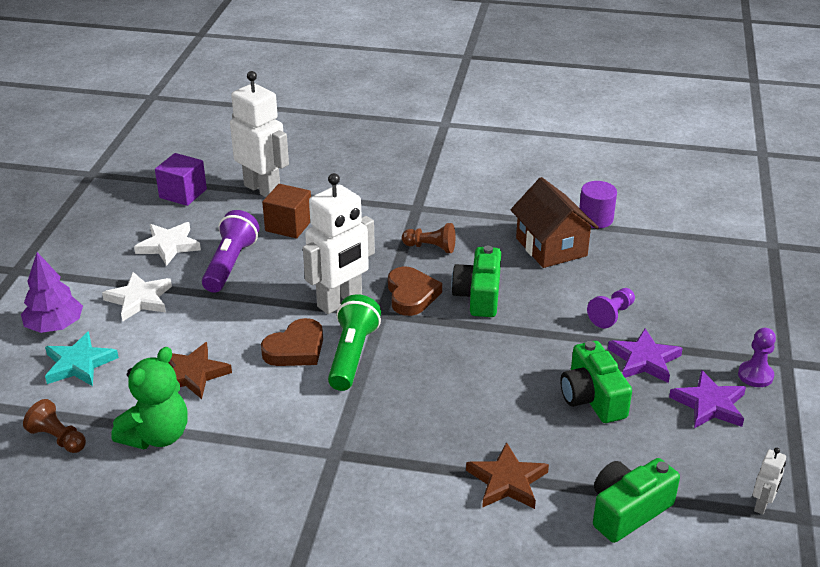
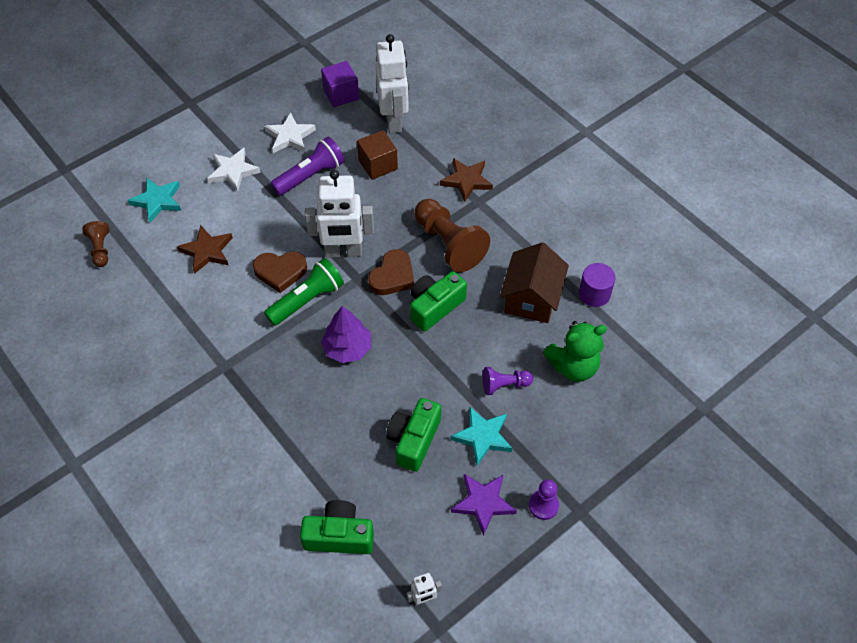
camera: 40 degrees right, 20 degrees up
(55, 326) = (171, 162): purple tree -> purple tree (347, 348)
(157, 436) = (148, 284): green teddy bear -> green teddy bear (573, 366)
(431, 247) = (448, 244): brown pawn -> brown pawn, size x1.92
(507, 481) = (295, 460): brown star -> brown star (467, 181)
(644, 360) = (482, 437): purple star -> turquoise star

